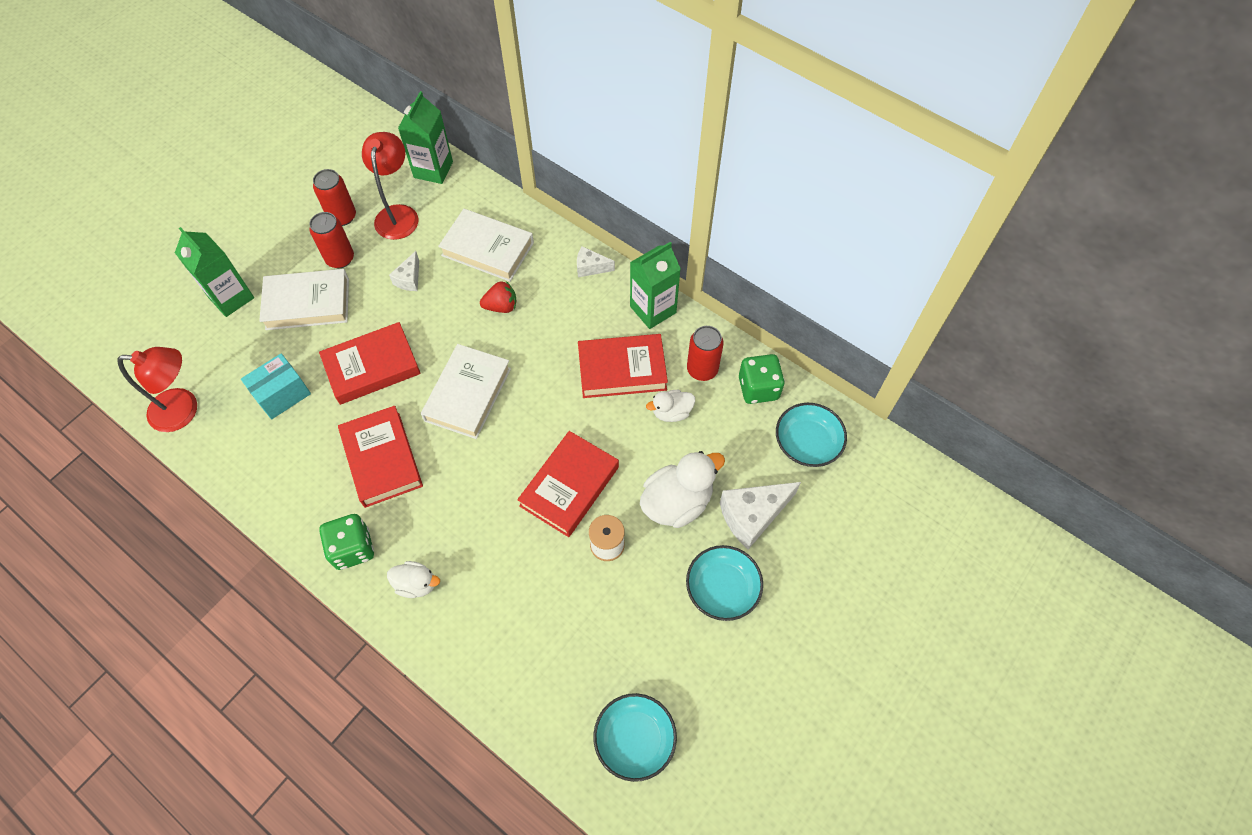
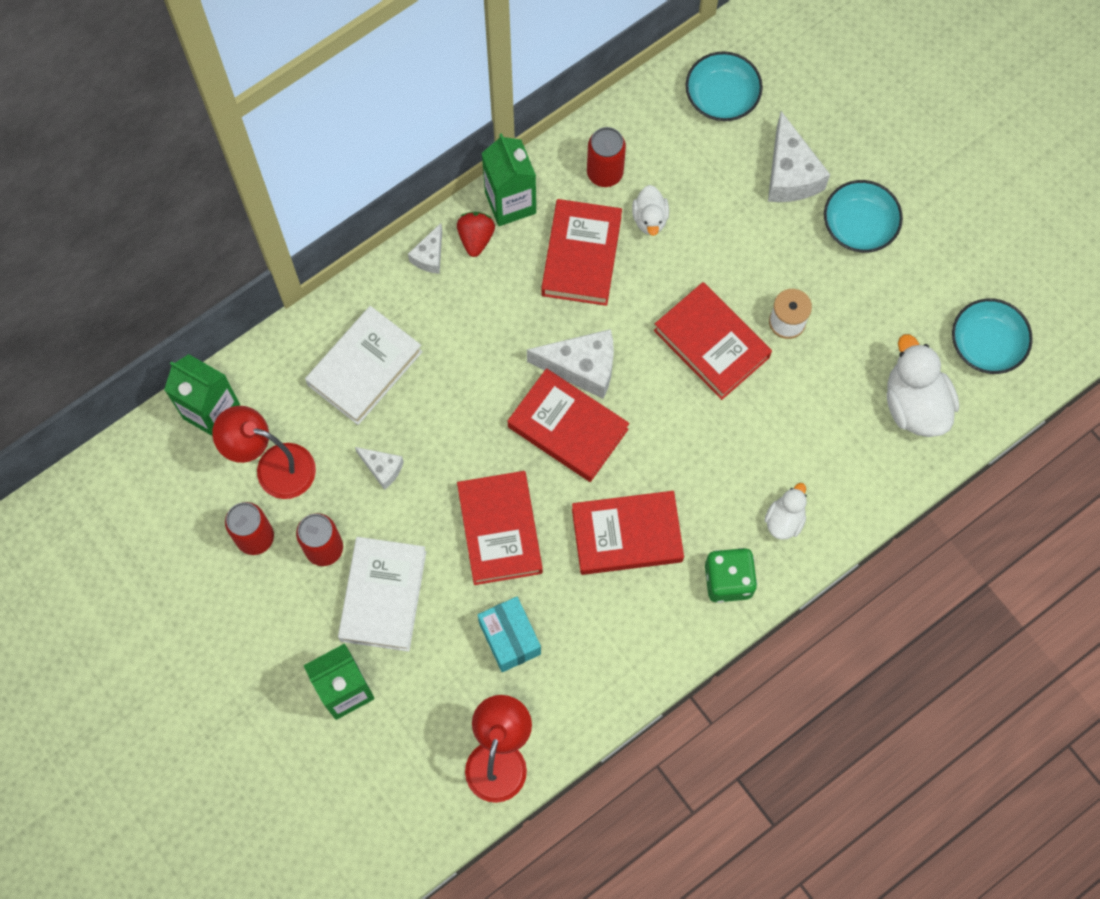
camera: 75 degrees left, 10 degrees up
(468, 394) = (568, 428): white book -> red book
(501, 306) = (456, 368): red strawberry -> red strawberry (476, 238)
(523, 392) = (582, 367): none -> white cheese
(677, 502) = (756, 242): white duck -> white duck (915, 404)
(758, 388) = (644, 123): green dice -> none

